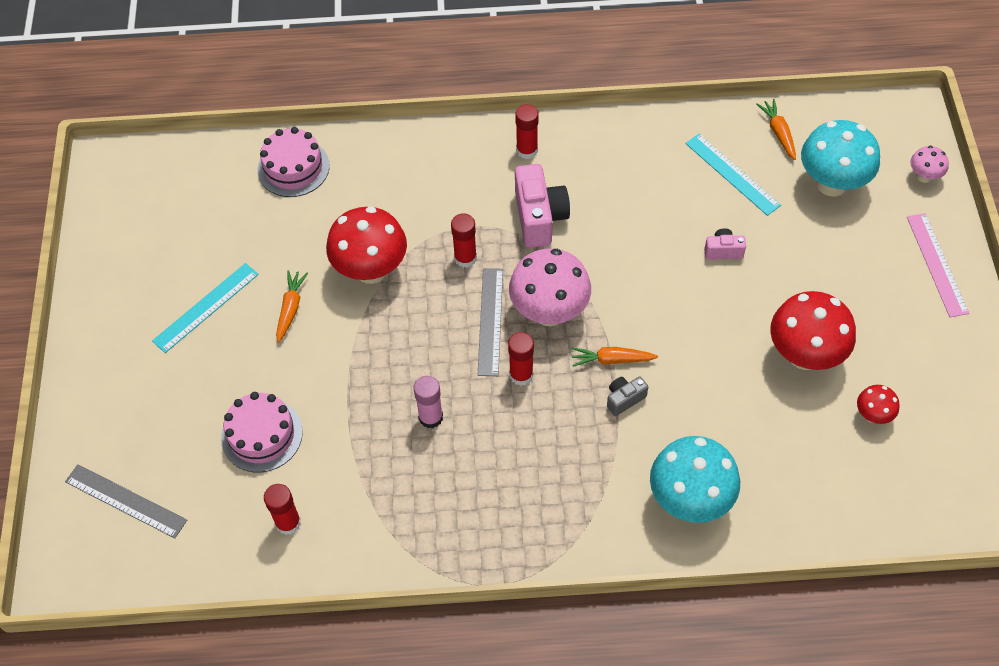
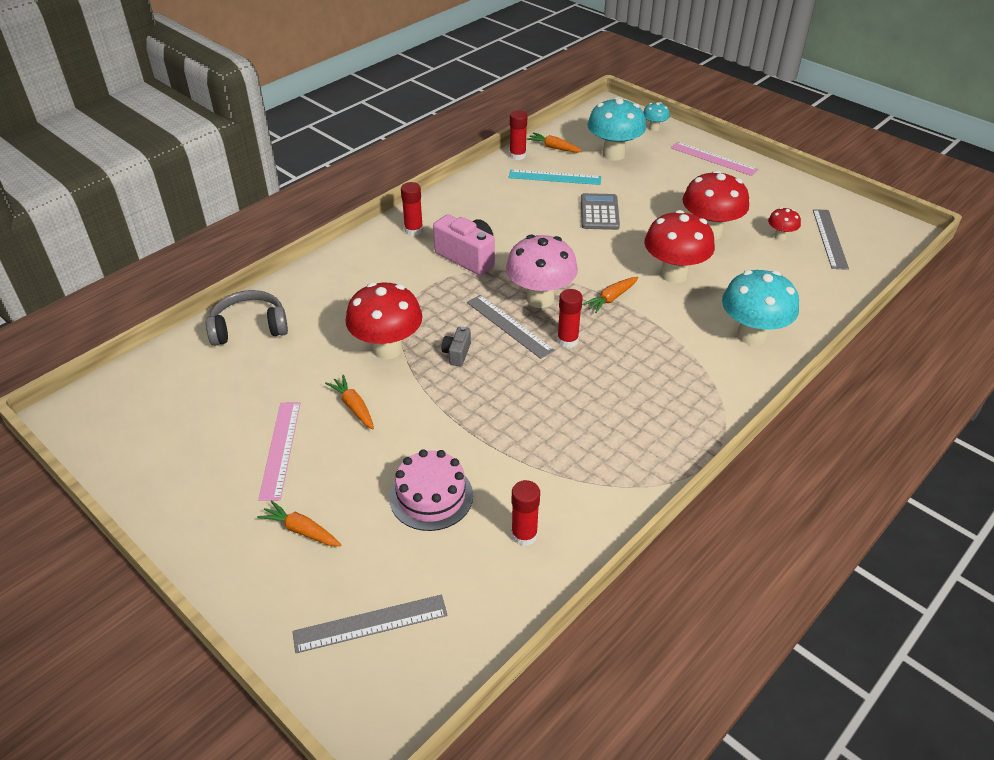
camera: 45 degrees left, 15 degrees down
(154, 390) = (301, 530): none -> orange carrot
(206, 307) = (280, 449): turquoise ruler -> pink ruler
(293, 168) = (249, 327): pink cake -> grey headphones
(430, 417) = (541, 401): pink glue stick -> none
(465, 258) = (447, 304): red glue stick -> red glue stick (517, 155)
(624, 399) = (646, 312): grey camera -> grey camera (457, 354)
(703, 378) = (674, 274): none -> red mushroom
(723, 251) = (599, 212): pink camera -> grey calculator
(924, 176) = (654, 128): pink mushroom -> turquoise mushroom
(924, 457) = (829, 238): none -> grey ruler

